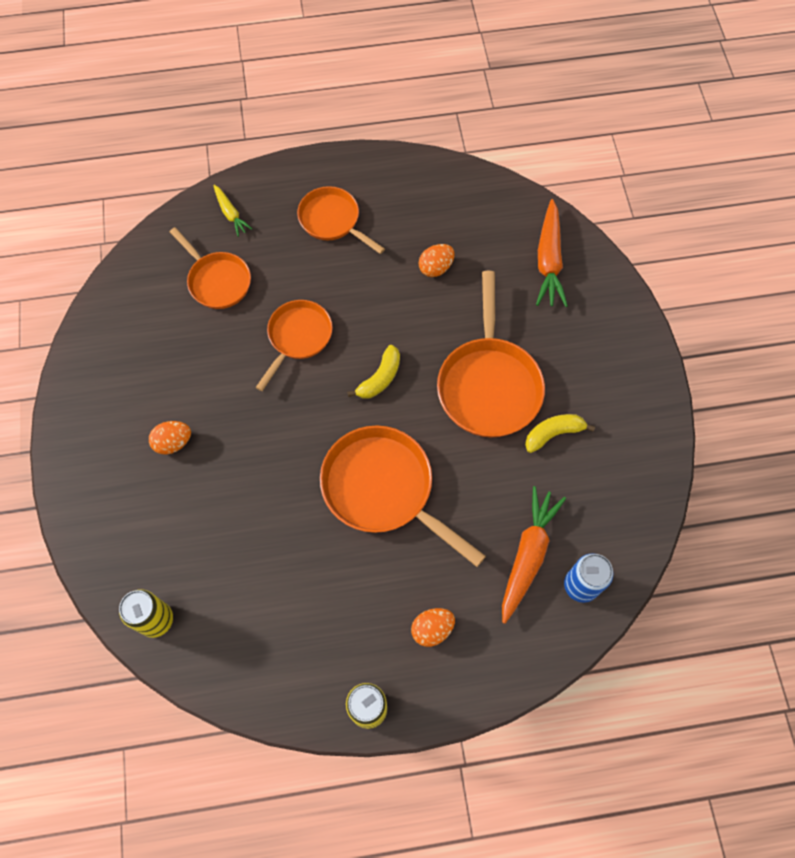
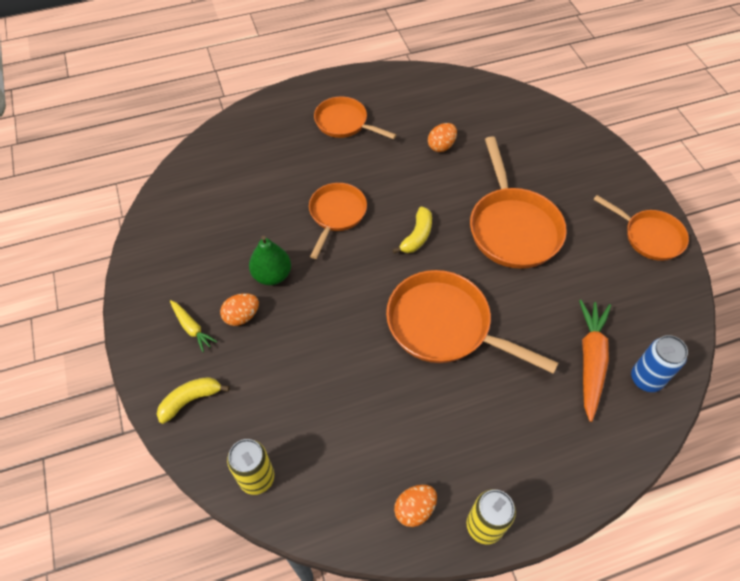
camera: 10 degrees left, 10 degrees down
(214, 400) = (272, 275): none -> green pear
(217, 281) = (255, 181): orange pan -> orange pan (649, 236)
(231, 214) = (256, 129): yellow carrot -> yellow carrot (192, 328)
(432, 629) = (524, 440): orange egg -> orange egg (414, 509)
(549, 261) = (533, 129): orange carrot -> none
(553, 434) = (580, 258): yellow banana -> yellow banana (190, 400)

